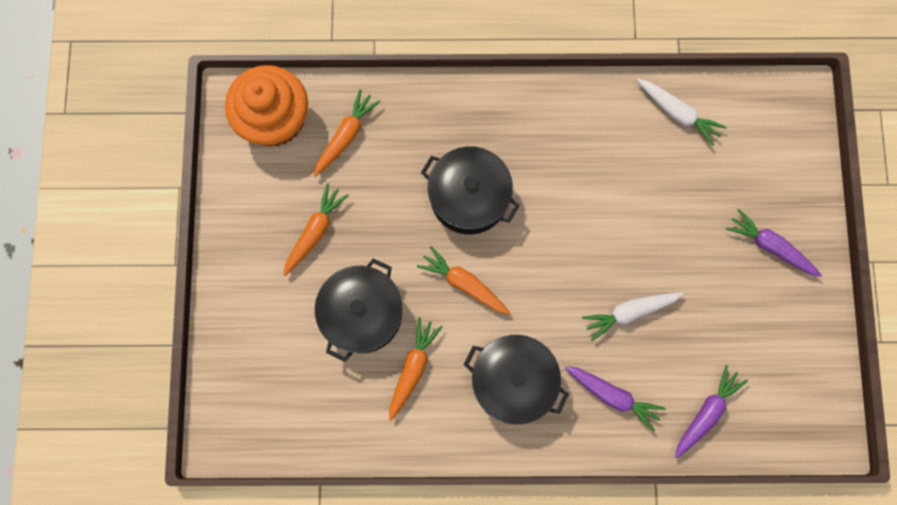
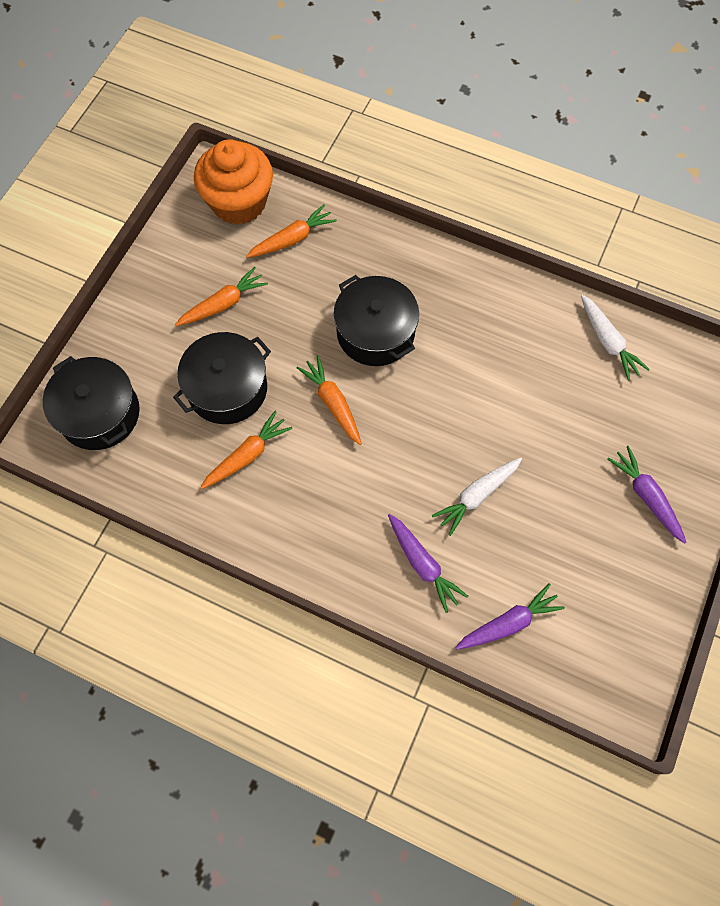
camera: 25 degrees right, 10 degrees down
(513, 380) = (334, 508): black pot -> black pot (99, 413)
(629, 312) = (477, 496): white carrot -> white carrot turned 45 degrees counterclockwise

